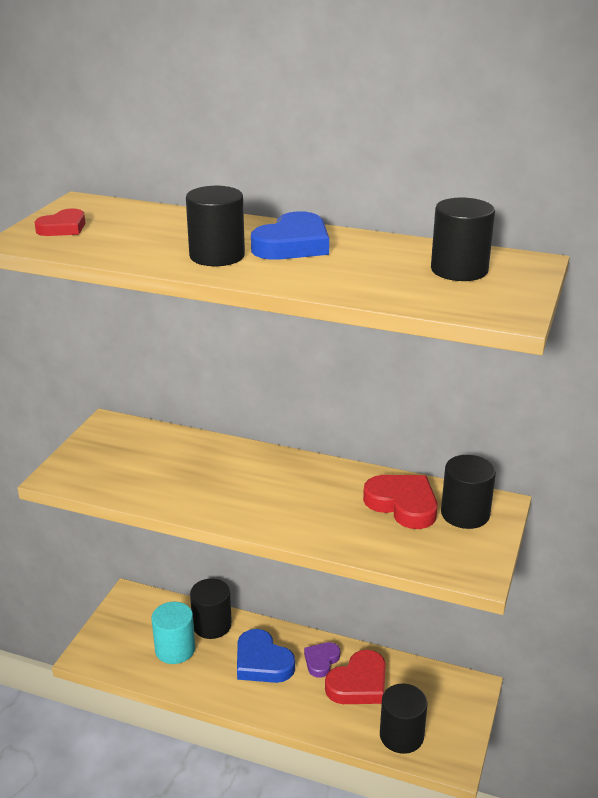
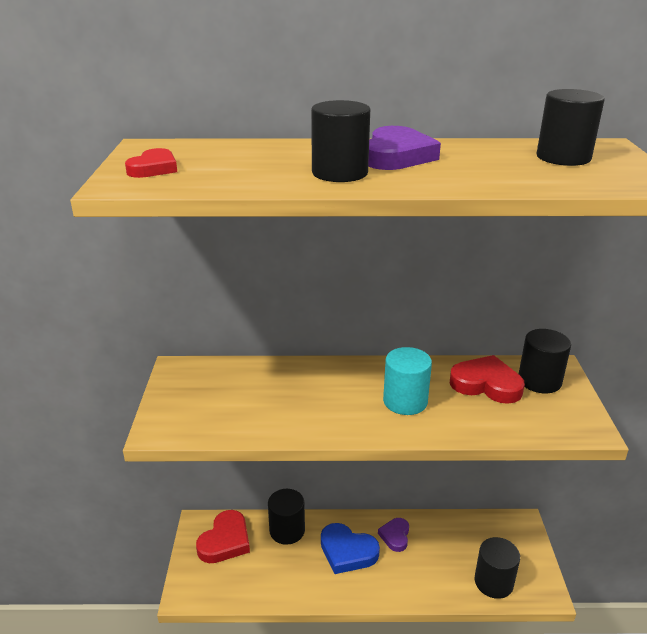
camera: 20 degrees left, 0 degrees up
(175, 649) = (266, 562): turquoise cylinder -> turquoise cylinder (405, 401)
(293, 245) = (396, 156): blue heart -> purple heart
(358, 684) = (435, 547): red heart -> red heart (225, 541)

